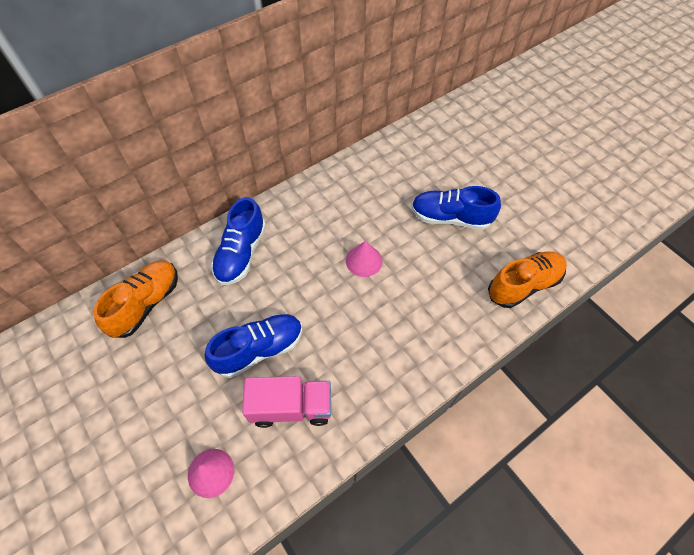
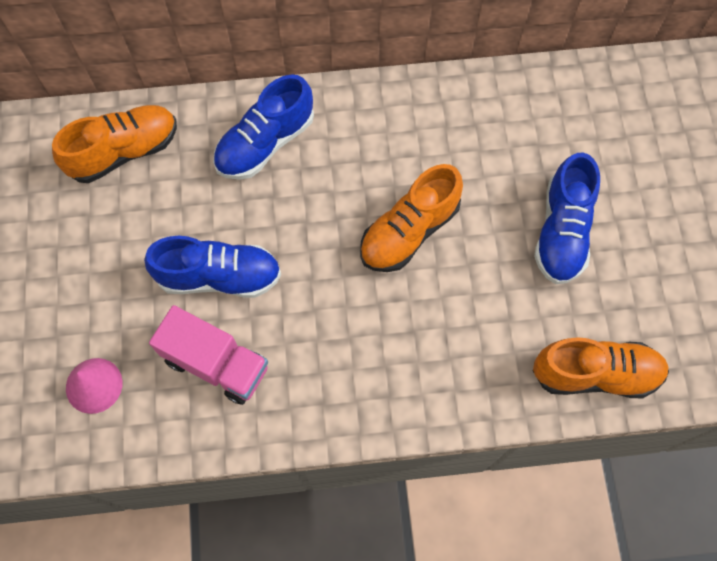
camera: 30 degrees right, 10 degrees up
(364, 261) = (409, 231): pink cone -> orange shoe
(450, 218) = (562, 231): blue shoe -> blue shoe turned 120 degrees counterclockwise

